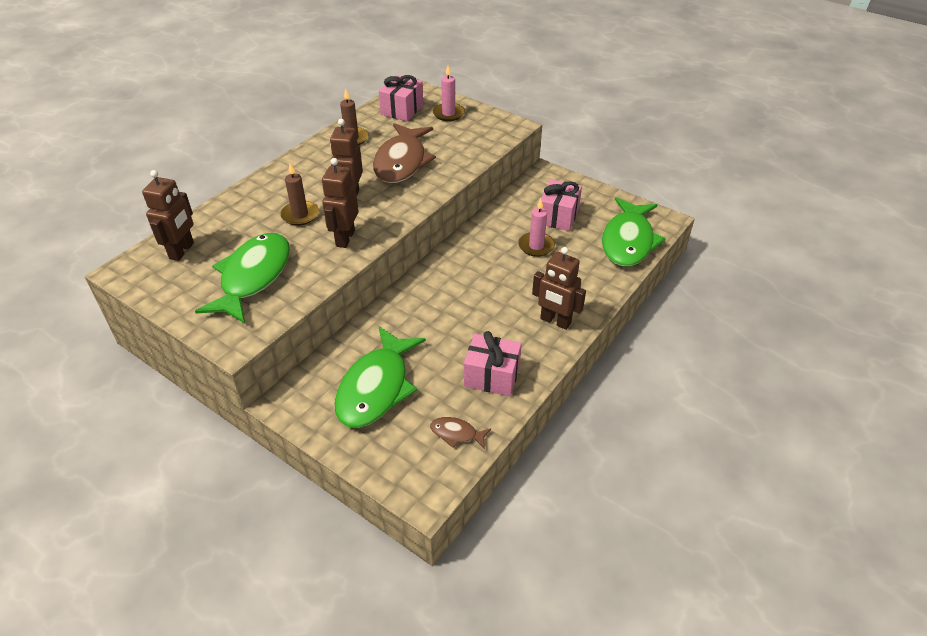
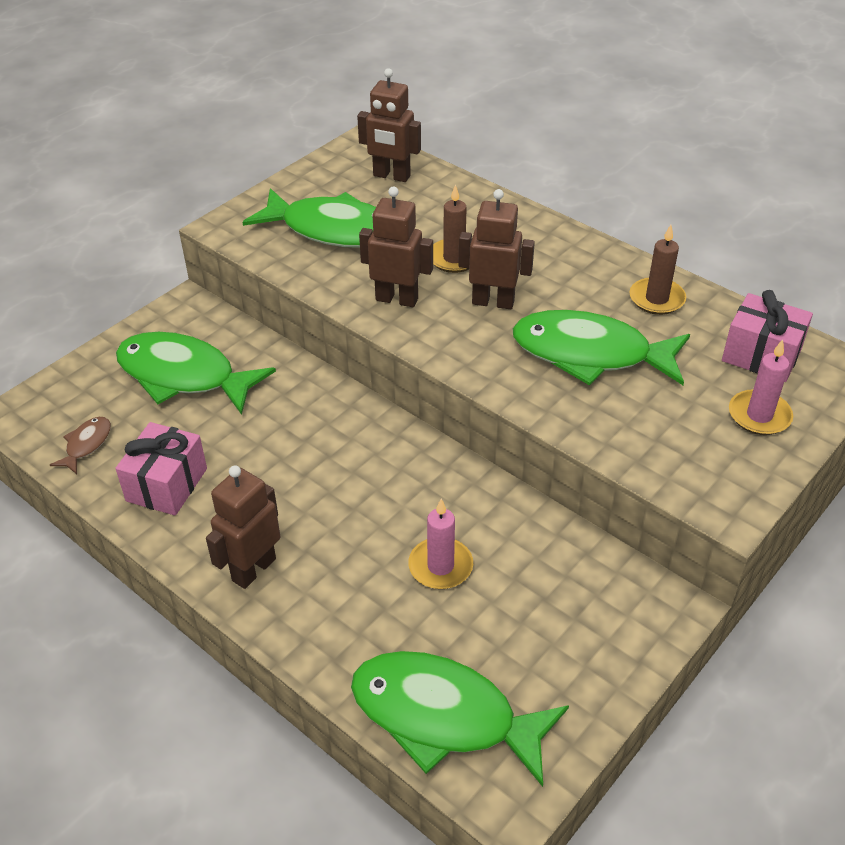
camera: 95 degrees right, 0 degrees up
(402, 162) = (590, 354): brown fish -> green fish
(558, 216) = (526, 610): pink gift -> none

